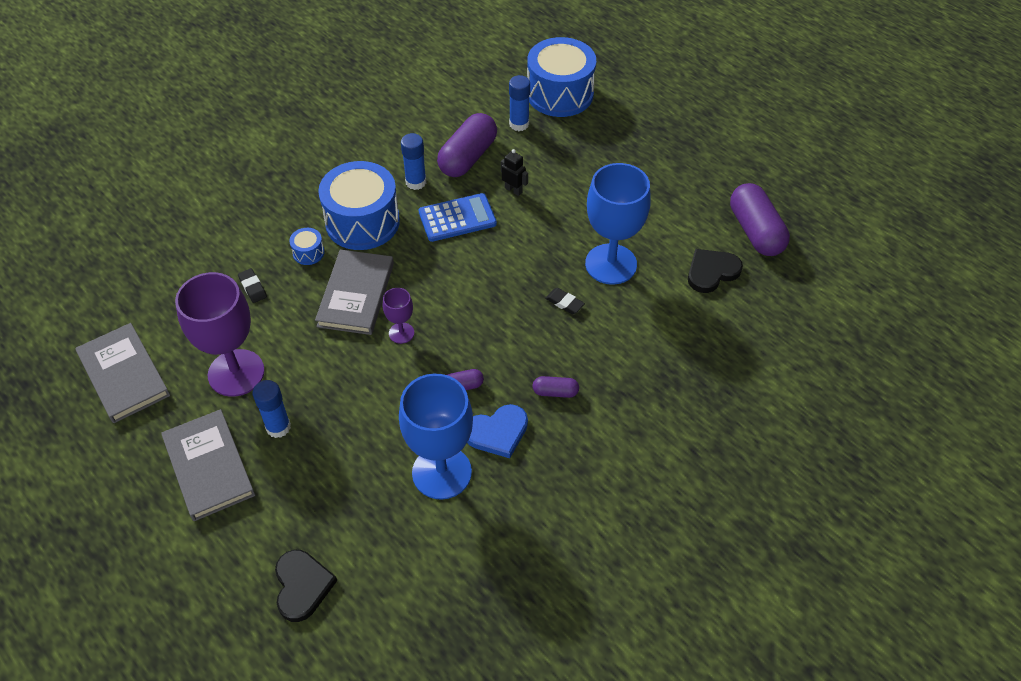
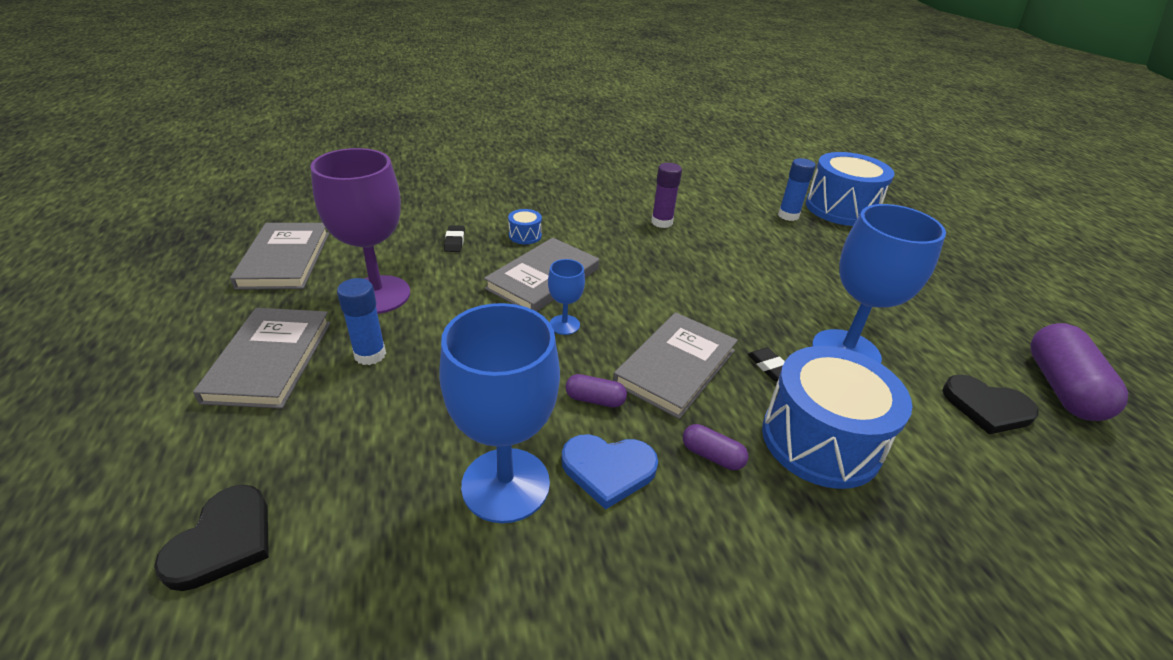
camera: 25 degrees right, 15 degrees down
(362, 222) = (591, 232): blue drum -> blue drum (820, 440)
(401, 333) = (564, 325): purple goblet -> blue goblet
(416, 182) = (662, 222): blue glue stick -> purple glue stick
(457, 218) = (686, 258): blue calculator -> none
(468, 157) = (723, 222): purple capsule -> none
(501, 333) = (675, 367): none -> grey book
(513, 190) = (758, 257): black robot -> none
(711, 272) = (986, 407): black heart -> black heart turned 150 degrees counterclockwise

